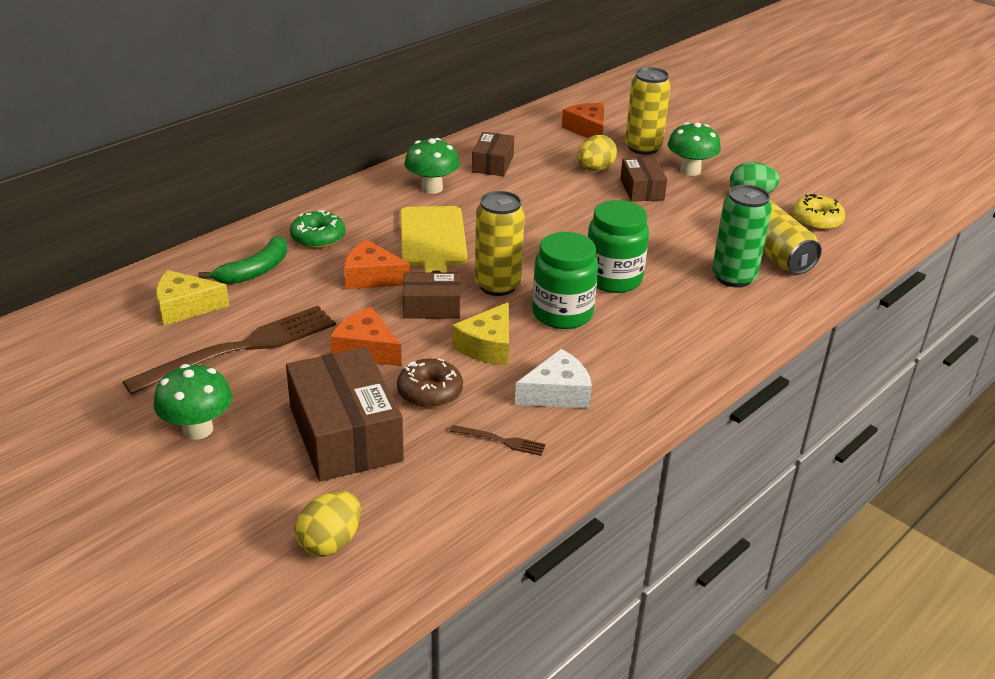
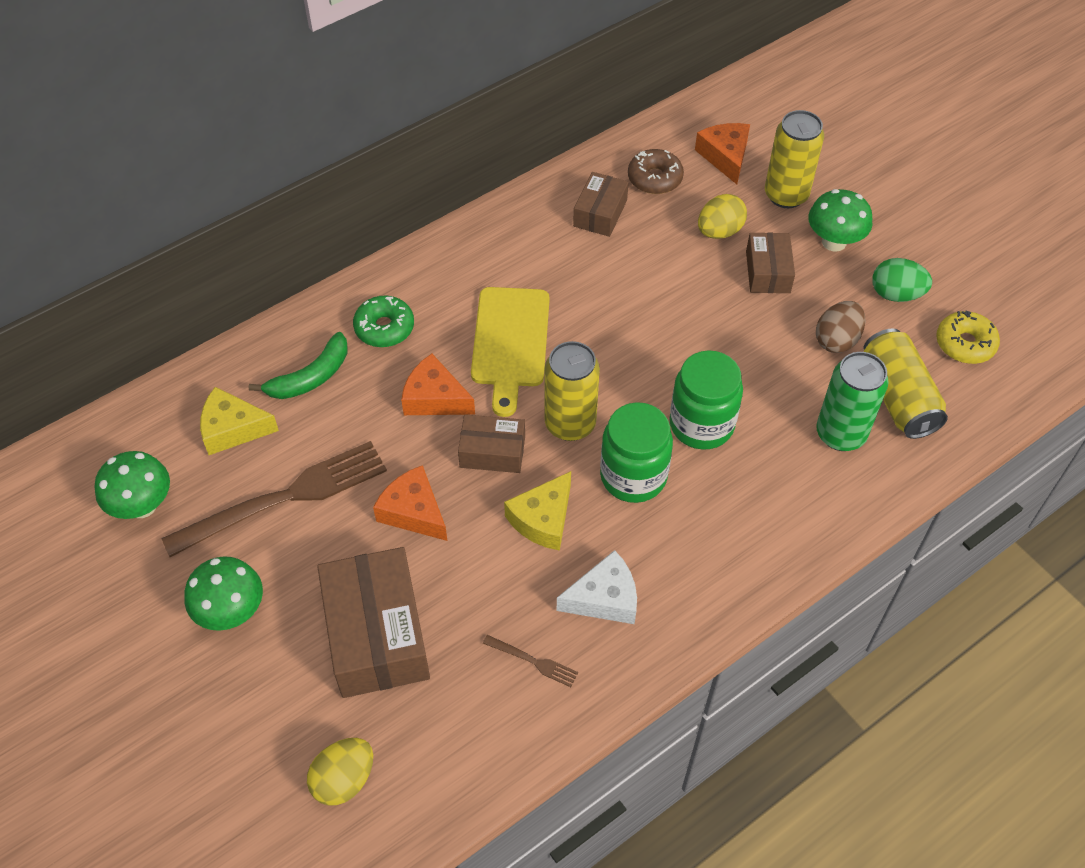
camera: 10 degrees right, 20 degrees up
(430, 392) = (471, 582): brown donut -> brown donut (654, 178)
(432, 188) = (523, 252): green mushroom -> green mushroom (142, 505)
(711, 224) = (836, 340): none -> brown egg

